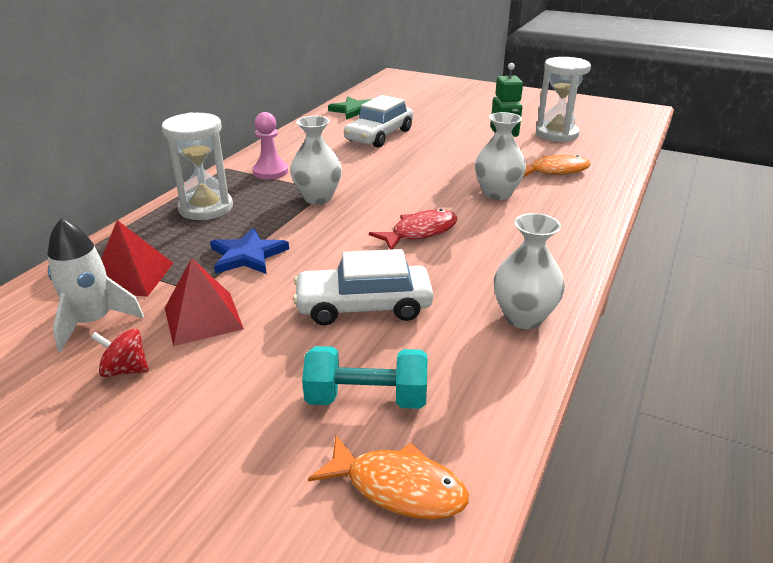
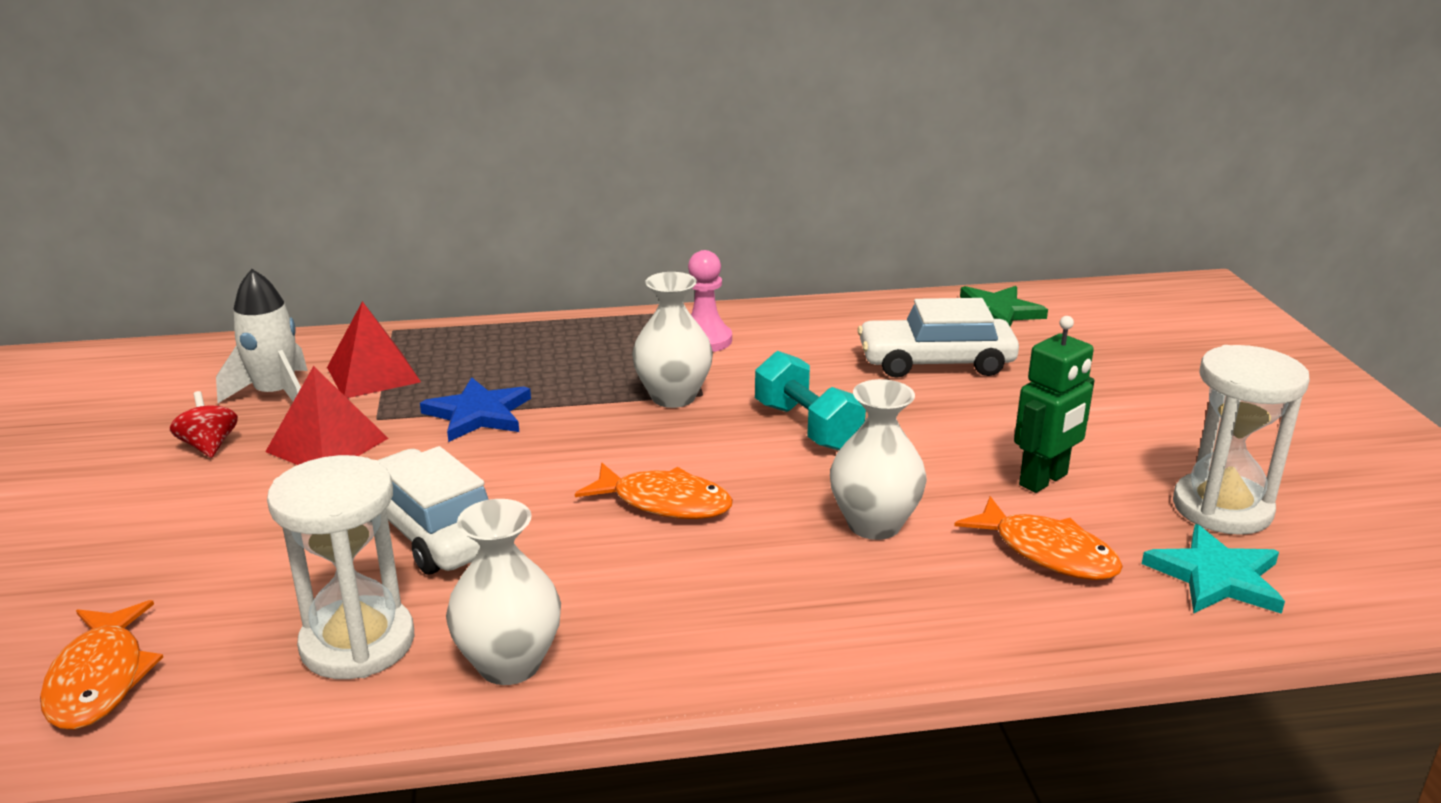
camera: 55 degrees right, 5 degrees down
(206, 208) = (561, 345): white hourglass -> white hourglass (357, 643)
(366, 399) = (243, 603): turquoise dumbbell -> turquoise dumbbell (807, 427)
(420, 232) = (664, 503): red fish -> orange fish
(598, 152) = (1216, 577): none -> turquoise star

